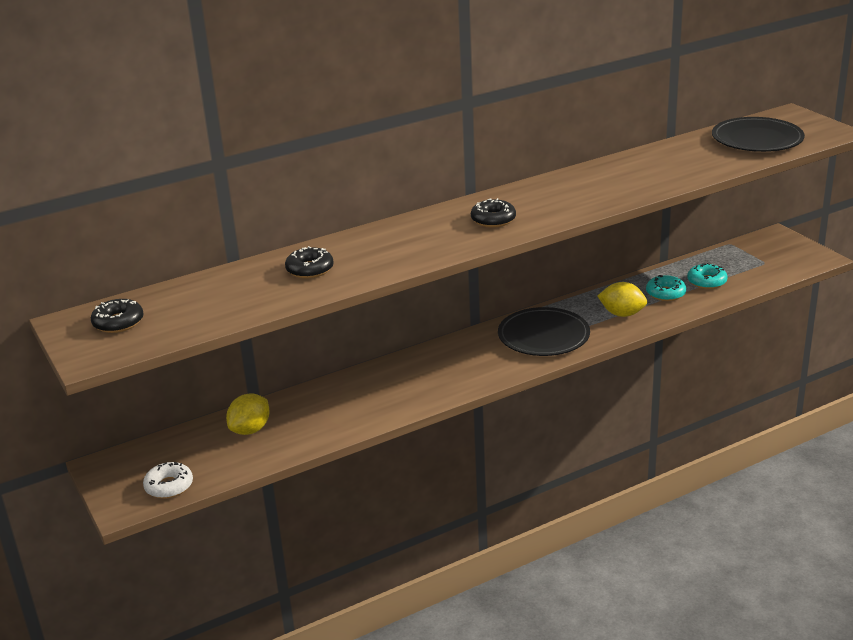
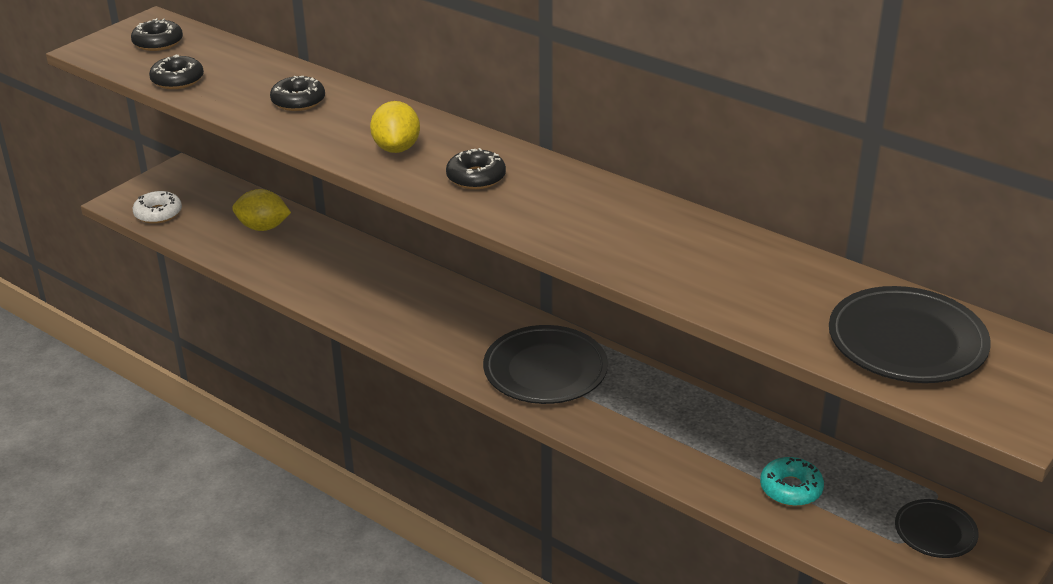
camera: 65 degrees right, 5 degrees up
(210, 318) = (177, 80): none -> black donut
(622, 314) = (642, 424): yellow lemon -> yellow lemon (396, 148)
(665, 293) = (726, 454): turquoise donut -> none
(760, 252) = (935, 532): none -> black plate

